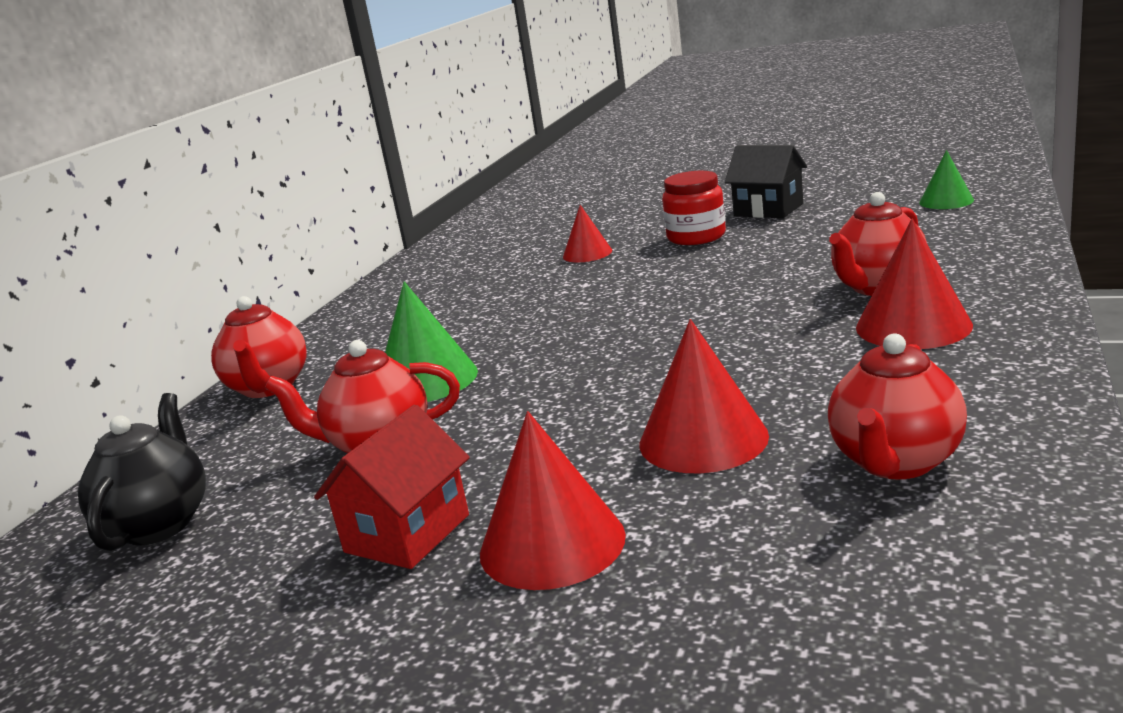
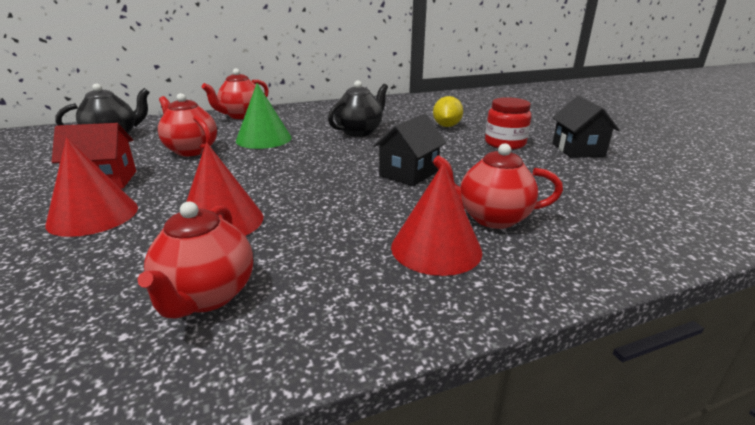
camera: 45 degrees right, 5 degrees up
(515, 308) = (359, 132): none -> black teapot
(587, 253) = (446, 126): red cone -> yellow lemon
(710, 304) = (408, 173): none -> black house
(896, 462) = (206, 296): red teapot -> red teapot turned 75 degrees counterclockwise
(946, 201) = (696, 203): green cone -> none

